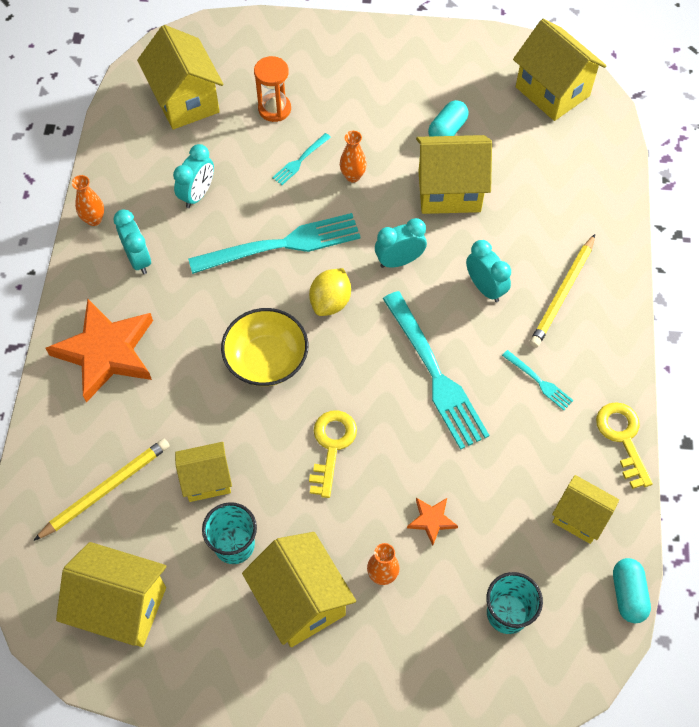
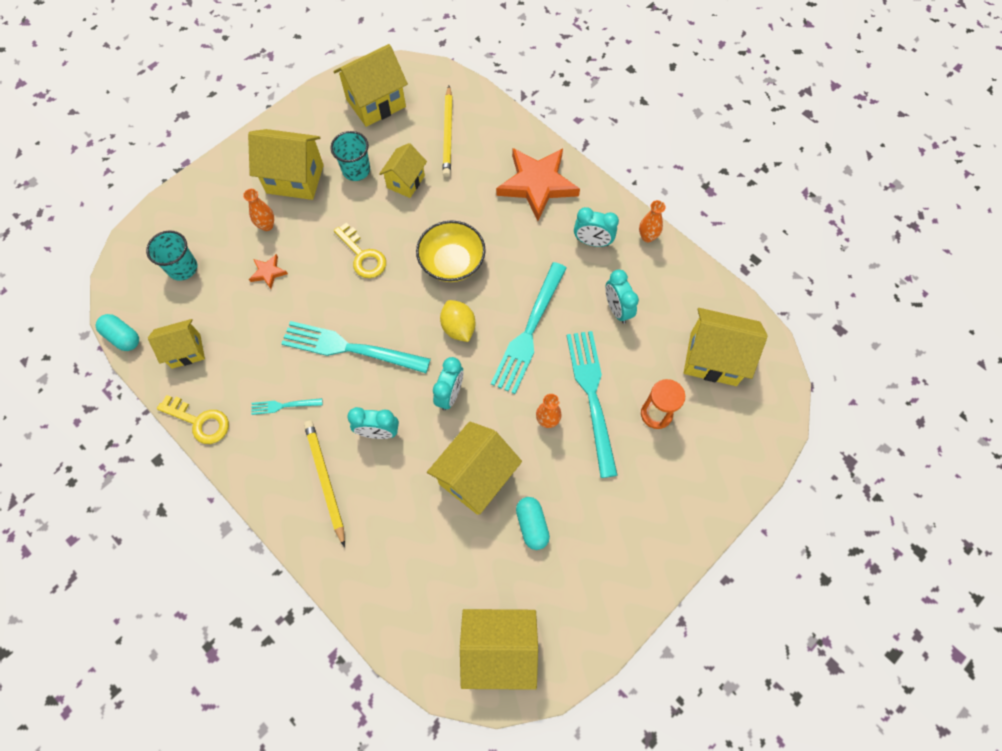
camera: 130 degrees right, 5 degrees up
(300, 161) = (591, 395): turquoise fork -> turquoise fork, size x2.19

